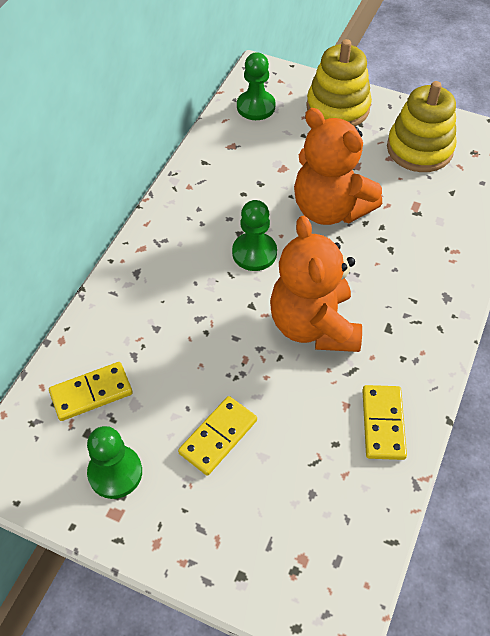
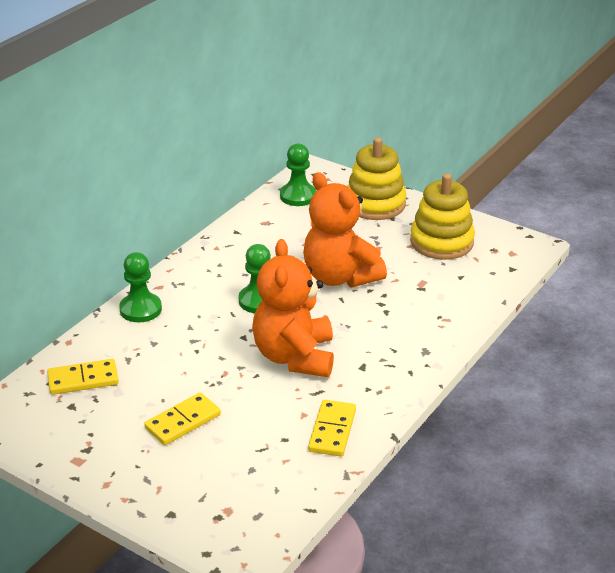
camera: 10 degrees right, 20 degrees down
(115, 473) = (86, 434): green pawn -> green pawn (140, 309)

